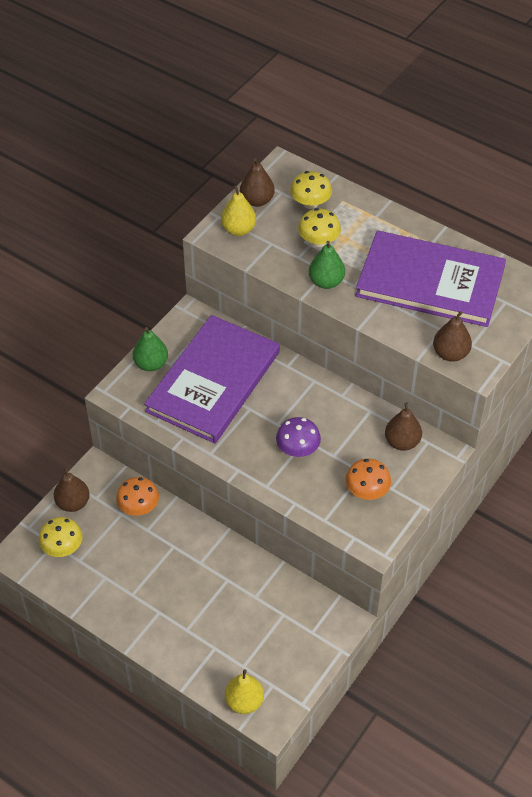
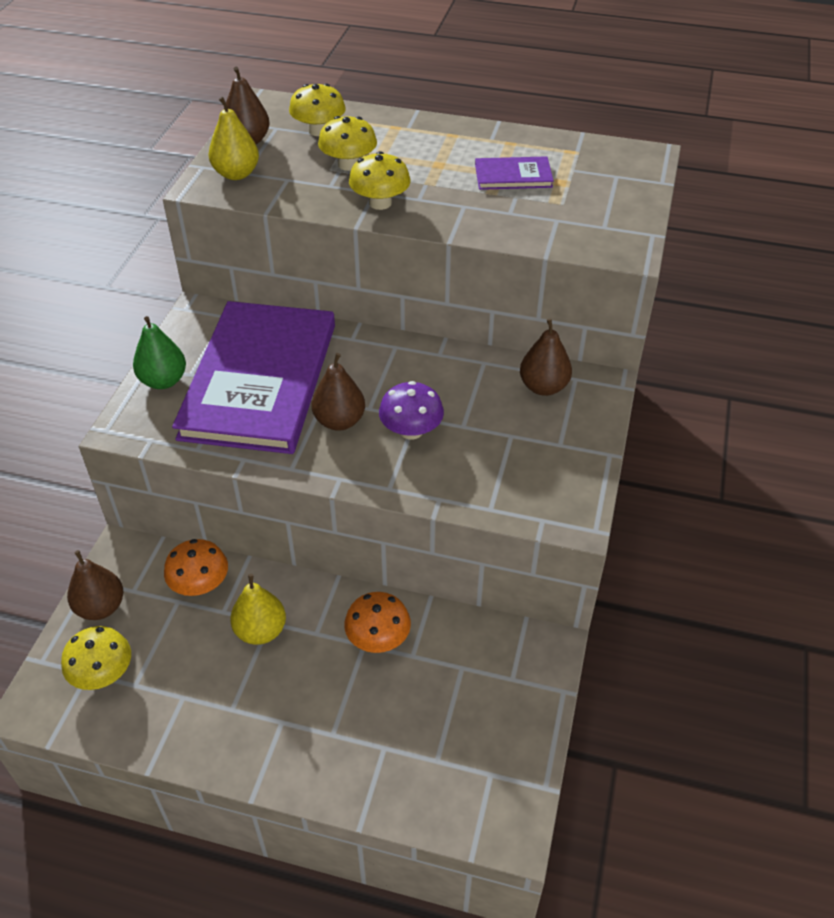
camera: 20 degrees left, 5 degrees down
(244, 701) = (460, 814): yellow pear -> yellow pear (261, 631)
(326, 282) = (380, 203): green pear -> yellow mushroom
(367, 491) = (529, 456): orange mushroom -> orange mushroom (378, 638)
(430, 282) = (513, 176): purple book -> purple book, size x0.41
(450, 354) = (584, 242): brown pear -> brown pear (339, 421)

